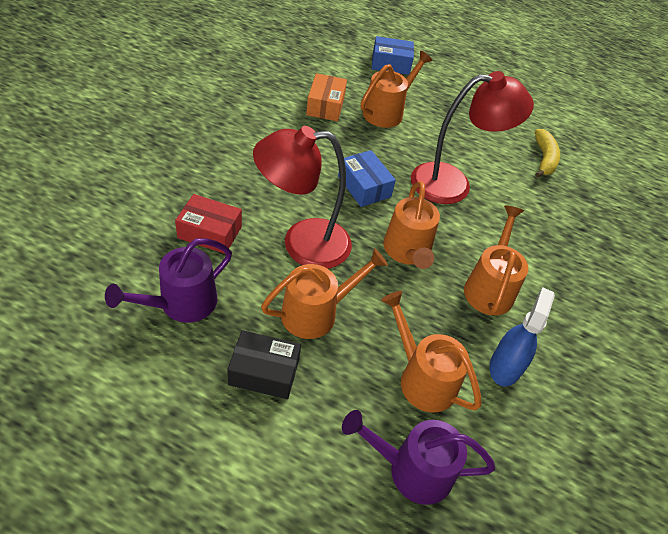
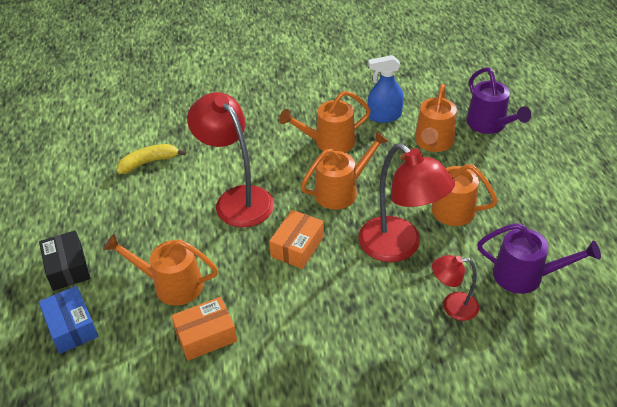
camera: 115 degrees left, 5 degrees down
(210, 232) = (452, 306): red box -> red lamp
(264, 372) = (514, 206): black box -> black box (67, 267)
(364, 186) = (297, 246): blue box -> orange box

